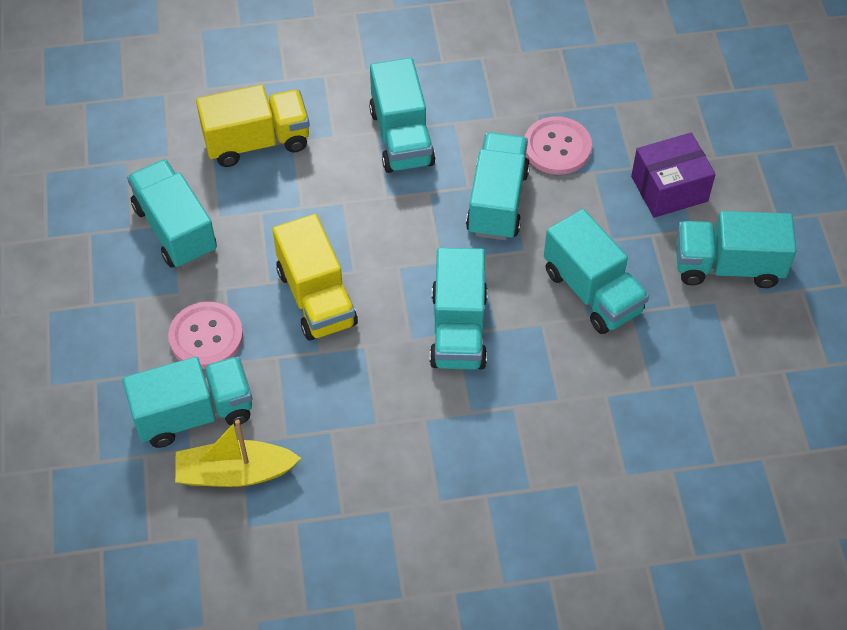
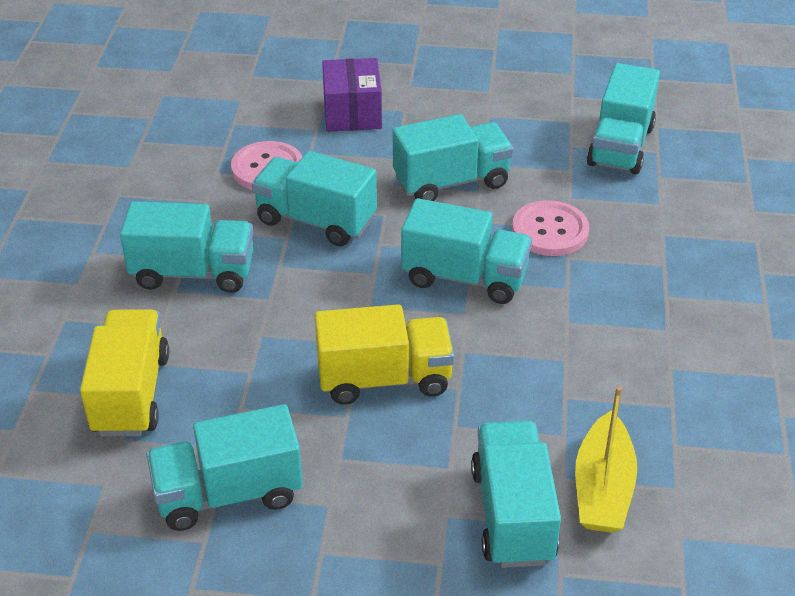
camera: 75 degrees left, 15 degrees down
(206, 337) = (405, 487): pink button -> pink button (550, 231)
(727, 266) = (453, 100): turquoise truck -> turquoise truck (620, 146)

